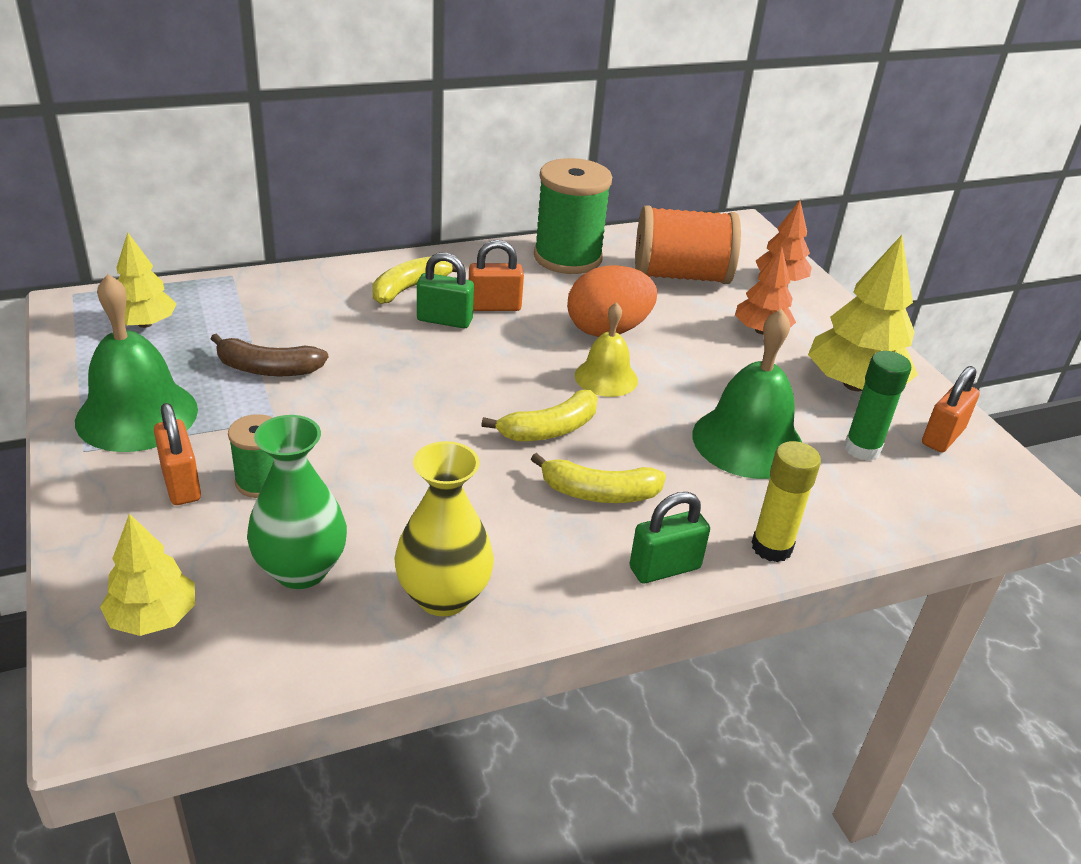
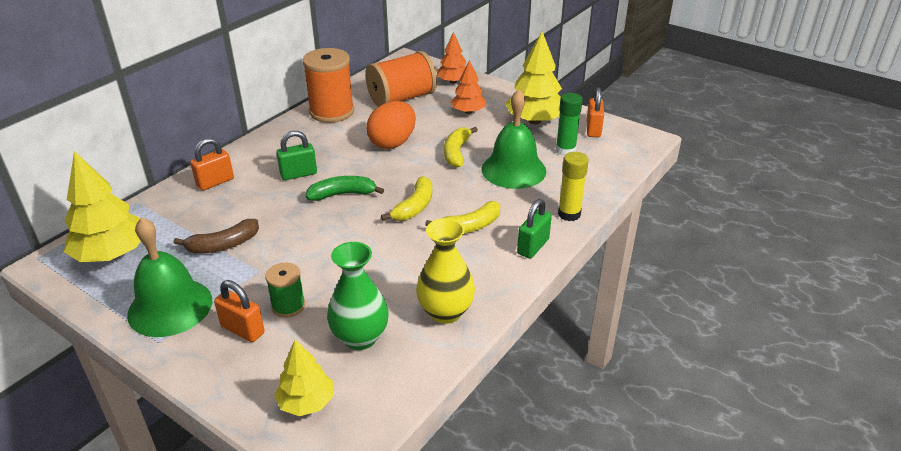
camera: 30 degrees left, 0 degrees up
(145, 323) = (112, 254): yellow tree -> yellow tree, size x1.65
(409, 288) = (259, 165): yellow banana -> yellow banana (456, 153)
(472, 370) = (342, 194): none -> green banana
(494, 306) = (319, 155): orange padlock -> orange padlock (215, 182)
(567, 257) = (332, 112): green spool -> orange spool
(606, 377) = (416, 168): yellow bell -> none

